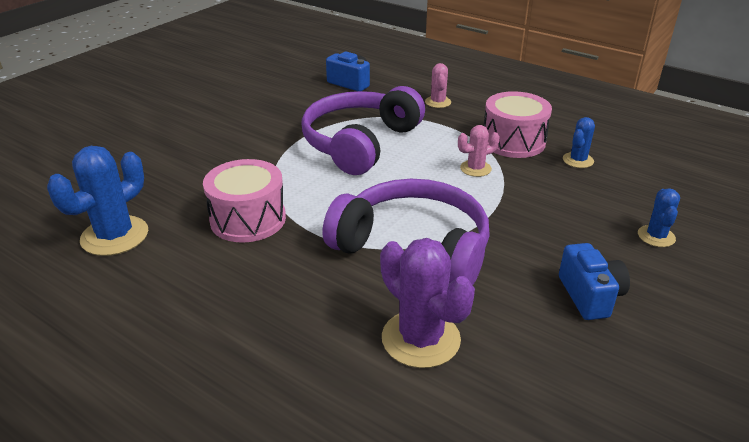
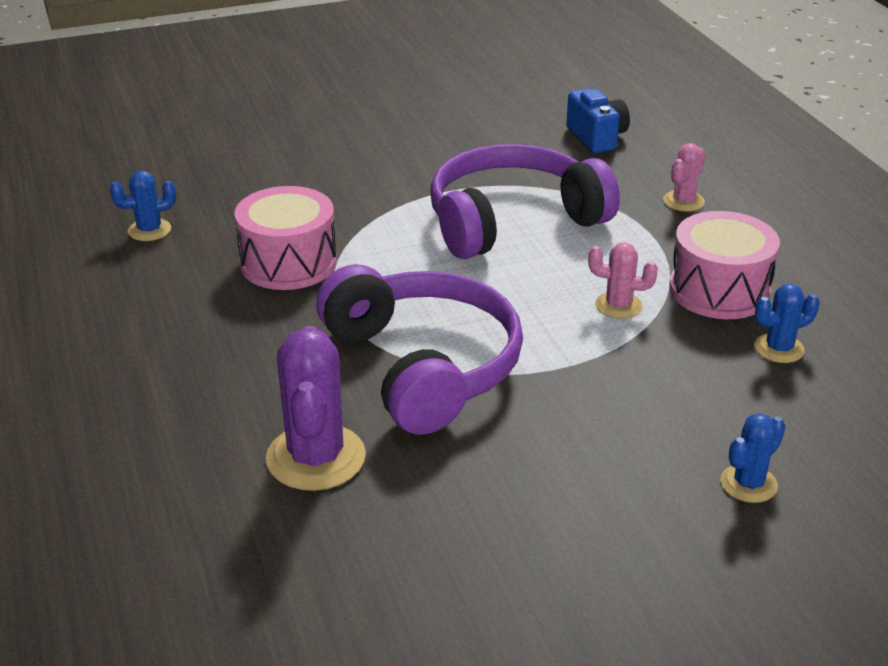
camera: 35 degrees right, 0 degrees up
(115, 236) = (149, 230): blue cactus -> blue cactus, size x0.55
(590, 296) = (559, 506): blue camera -> none

